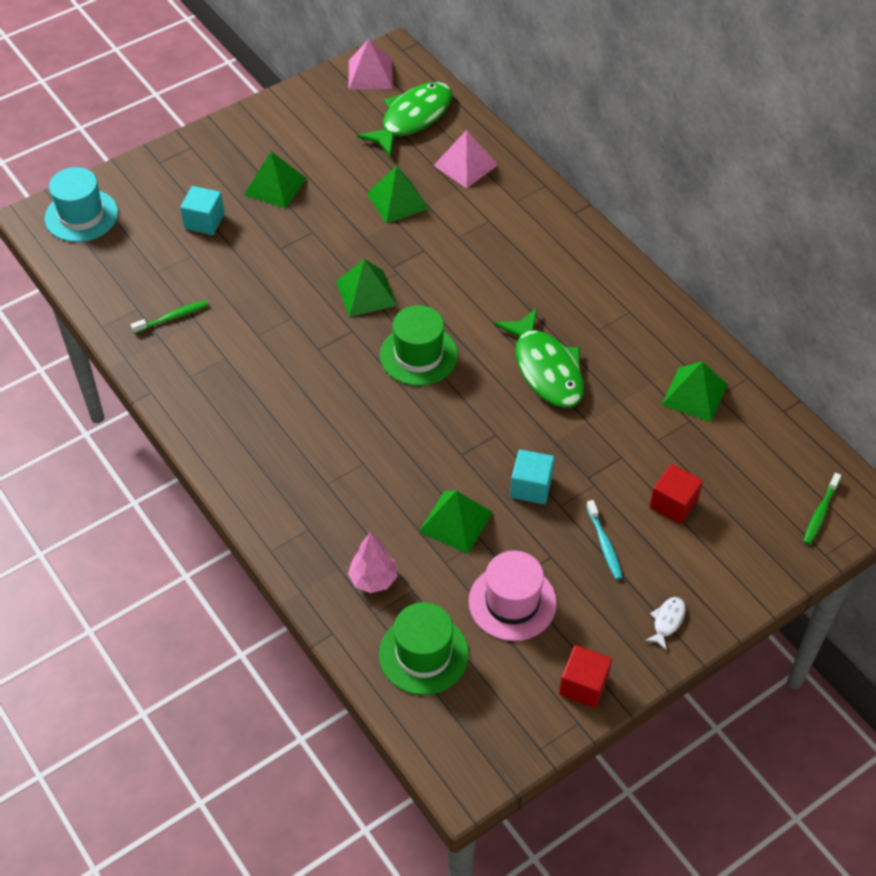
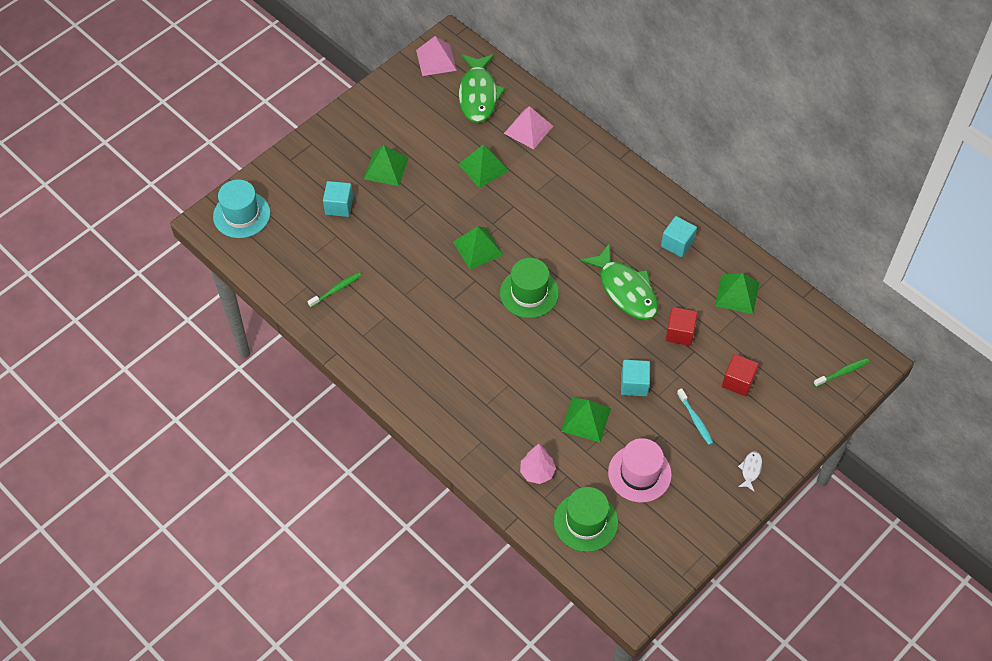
camera: 10 degrees left, 5 degrees up
(412, 118) = (478, 95): green fish -> green fish turned 150 degrees clockwise
(583, 685) = (702, 526): red cube -> red cube (680, 333)
(627, 322) = (677, 243): none -> turquoise cube
(820, 513) = (842, 372): green toothbrush -> green toothbrush turned 135 degrees counterclockwise

